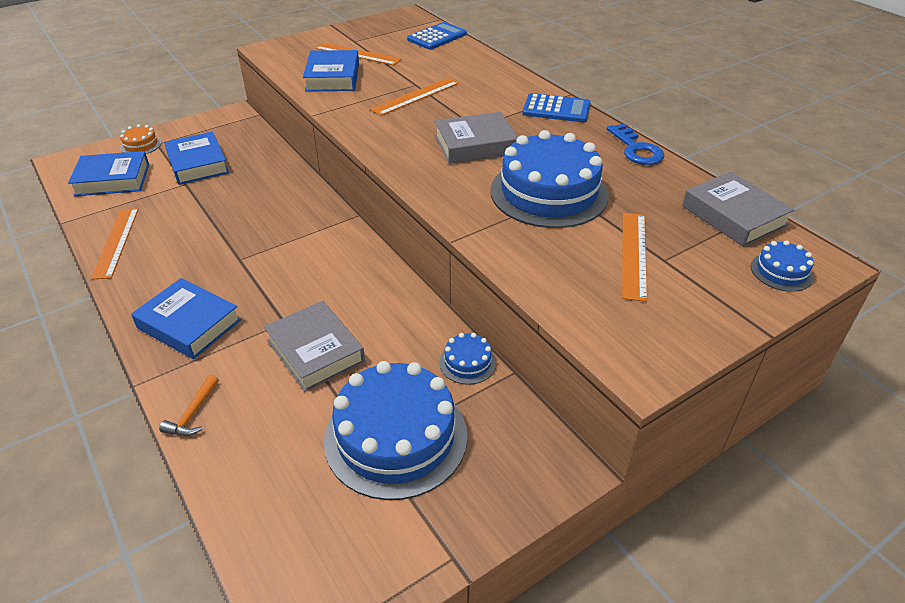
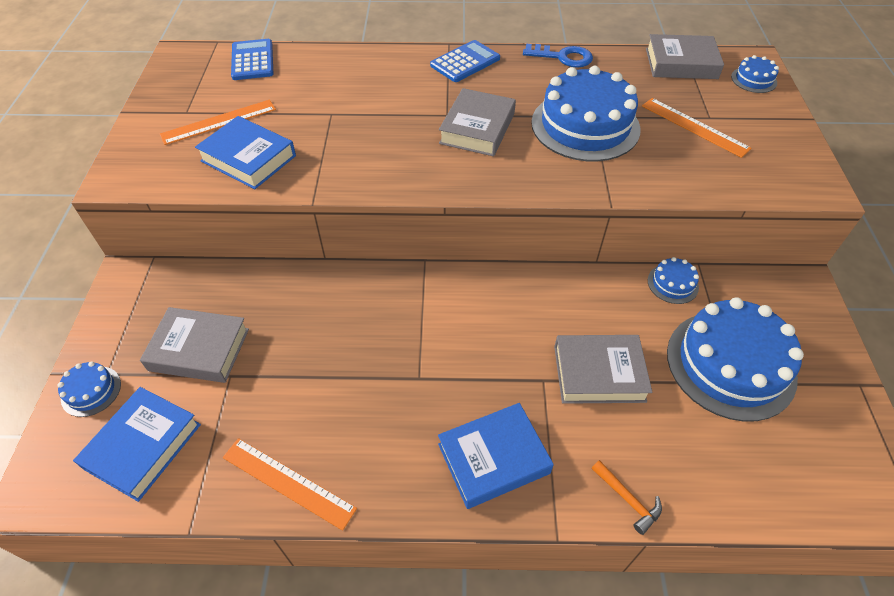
camera: 55 degrees left, 10 degrees up
(141, 145) = (91, 391): orange cake -> blue cake
(197, 164) = (199, 349): blue book -> grey book
(415, 96) = (354, 123): orange ruler -> none

